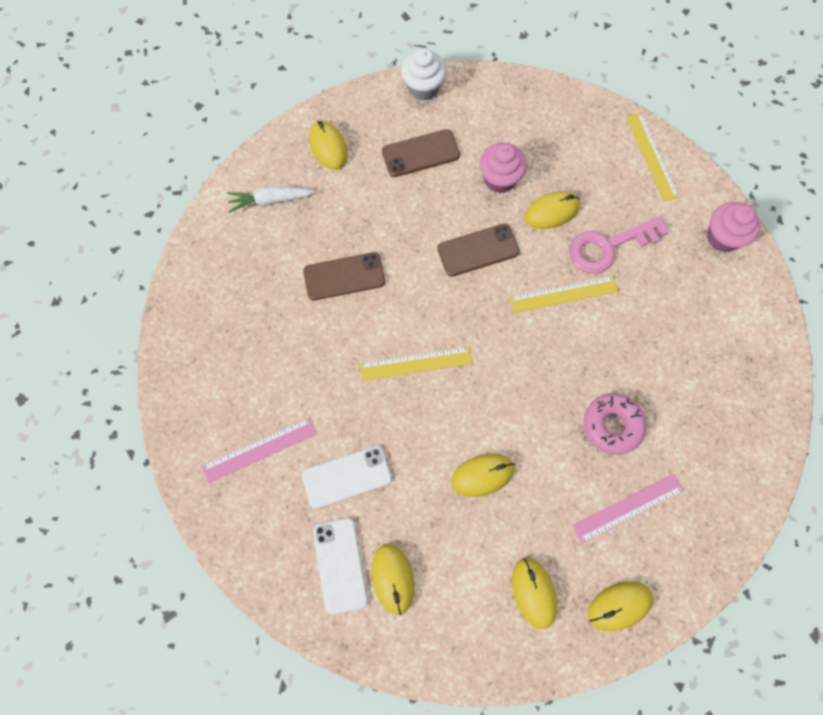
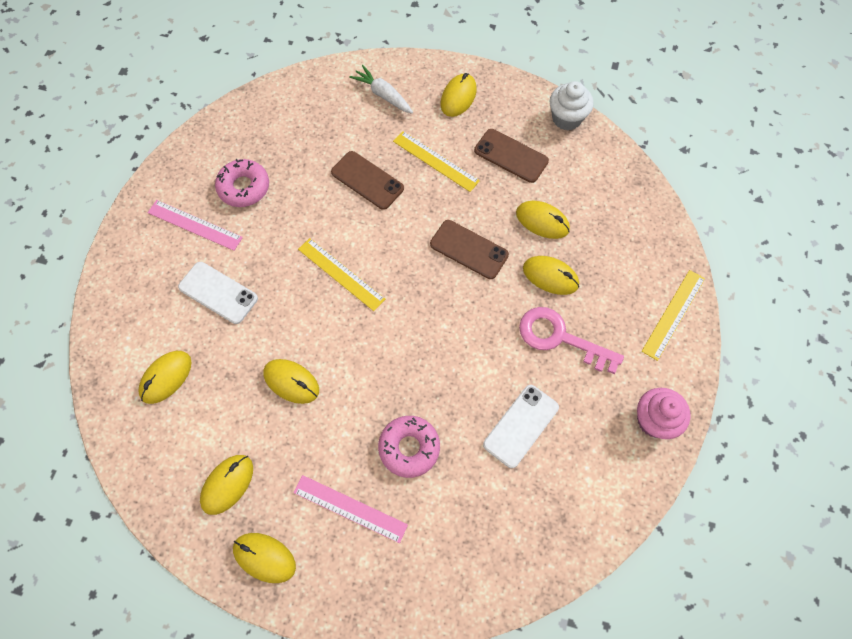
camera: 50 degrees right, 5 degrees down
(258, 381) = (244, 187): none -> pink donut
(340, 565) = (151, 336): white phone -> white phone (521, 426)
(499, 179) = (542, 221): pink cupcake -> yellow mouse
(563, 294) = (488, 334): yellow ruler -> yellow ruler (435, 161)

